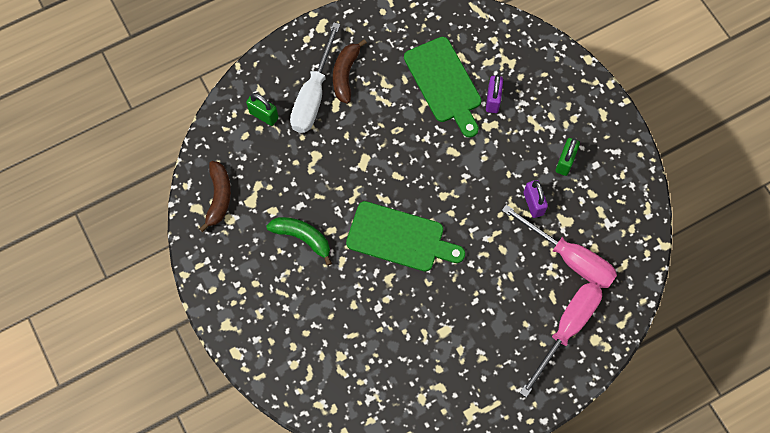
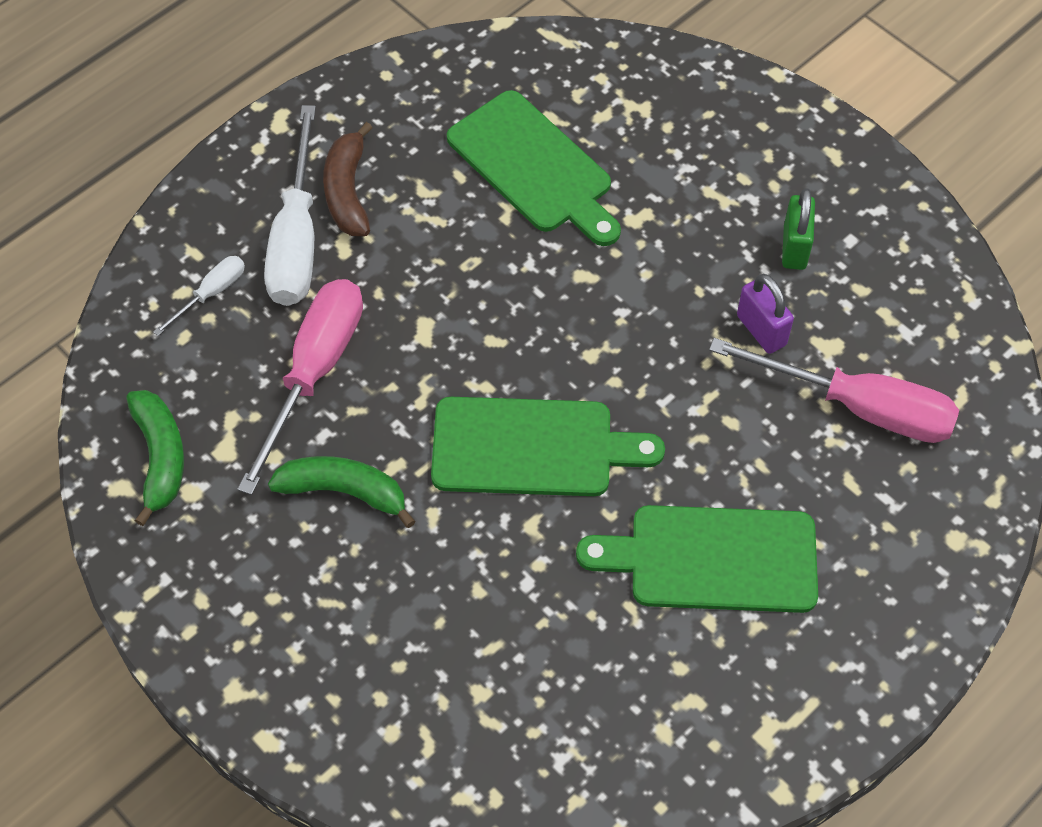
camera: 15 degrees left, 10 degrees down
(219, 197) = (160, 458): brown banana -> green banana
(264, 115) = (211, 294): green padlock -> white screwdriver
(471, 318) = (713, 559): none -> green cutting board
(493, 100) = (631, 175): purple padlock -> none
(567, 329) = (897, 533): pink screwdriver -> pink screwdriver (314, 372)

